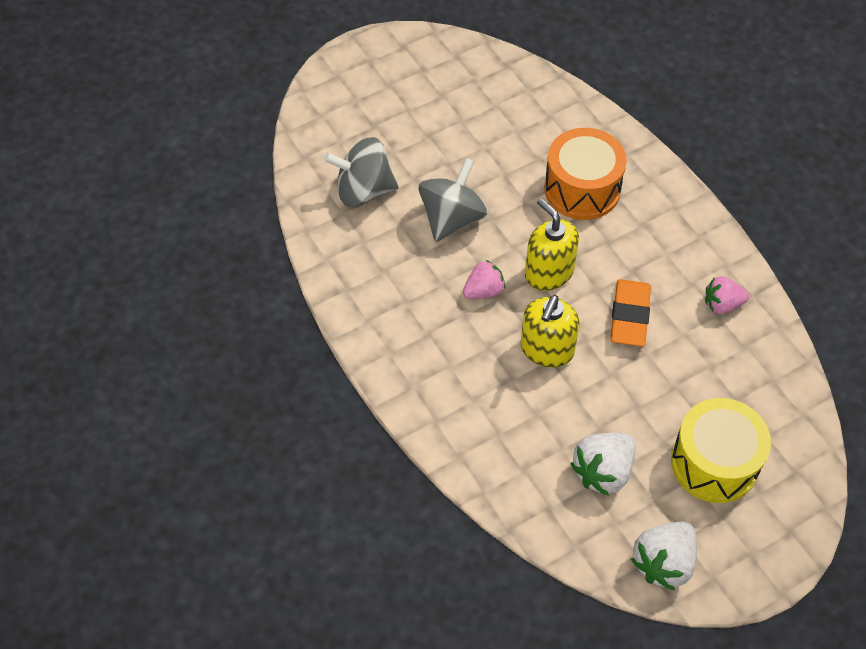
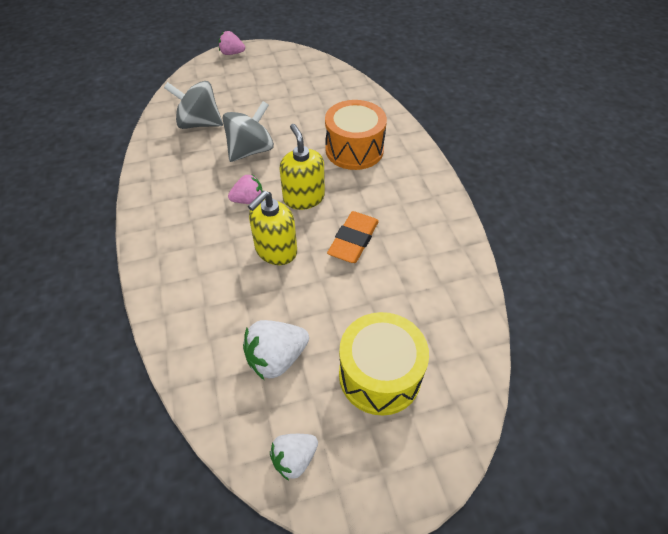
camera: 15 degrees right, 5 degrees down
(663, 563) = (294, 459): white strawberry -> white strawberry, size x0.66
(722, 304) = (433, 247): pink strawberry -> pink strawberry (232, 53)

